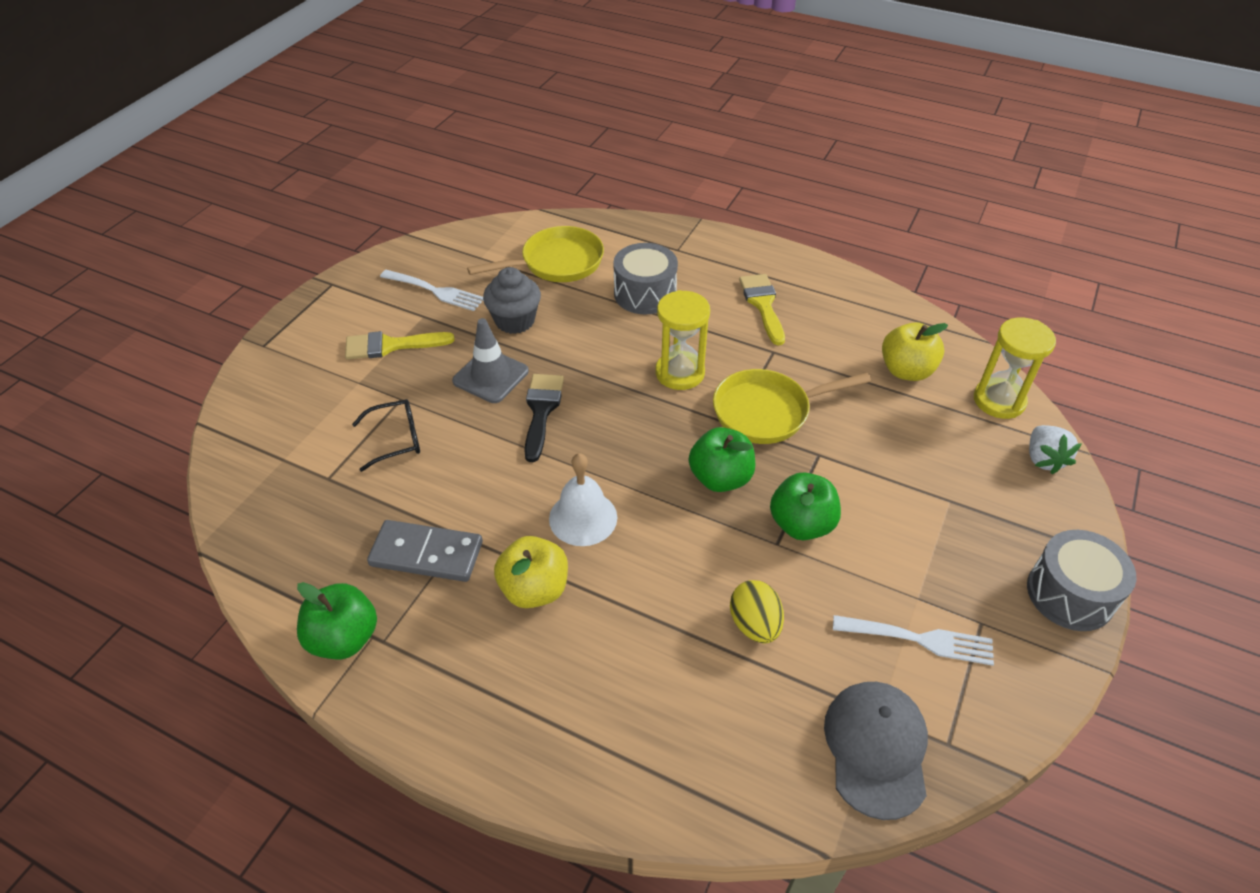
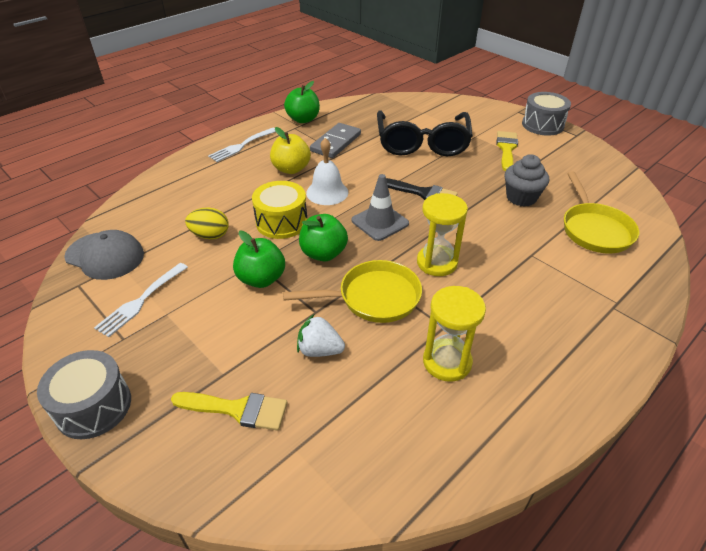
camera: 110 degrees right, 5 degrees down
(395, 439) = (422, 142): black glasses -> black glasses, size x2.16
(435, 291) = (563, 170): white fork -> white fork (241, 146)
(490, 376) = (464, 179): grey traffic cone -> grey traffic cone (380, 222)
(645, 294) = (544, 268): grey drum -> grey drum (542, 125)
(680, 547) = (281, 222): none -> yellow drum
(762, 304) = (514, 342): yellow brush -> yellow brush (237, 409)
(767, 412) = (373, 297): yellow pan -> yellow pan turned 75 degrees clockwise
(906, 371) = (382, 418): yellow apple -> none
(999, 400) = (306, 484): yellow hourglass -> yellow hourglass (447, 362)
(1043, 459) = (215, 477): white strawberry -> white strawberry (319, 350)

